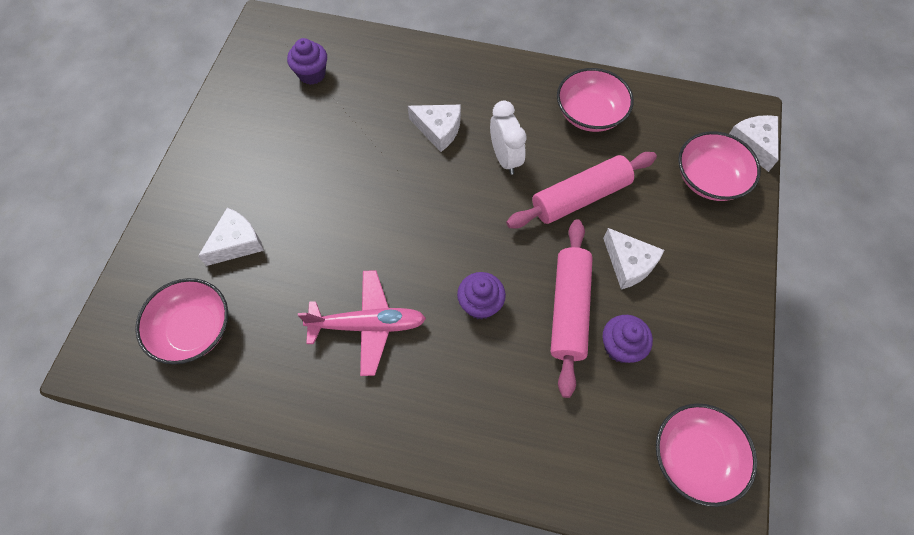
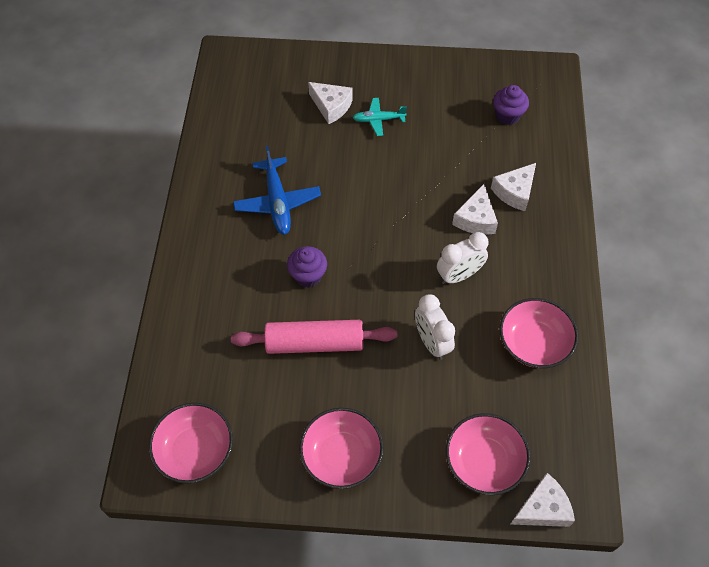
camera: 80 degrees right, 5 degrees down
(193, 329) = (257, 100): pink bowl -> pink bowl (341, 456)
(276, 196) = (378, 120): none -> turquoise plane
(368, 325) = (277, 202): pink plane -> blue plane
(580, 197) = (431, 342): pink rolling pin -> white clock
(620, 347) = (286, 387): purple cupcake -> none
(629, 264) = (369, 389): white cheese -> white cheese (515, 192)

